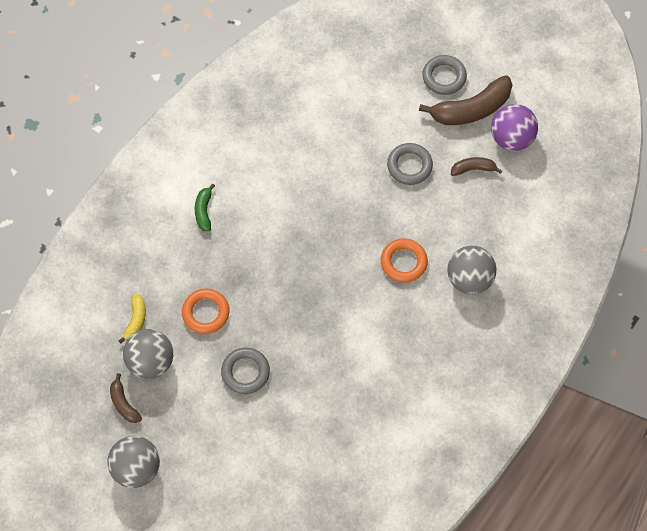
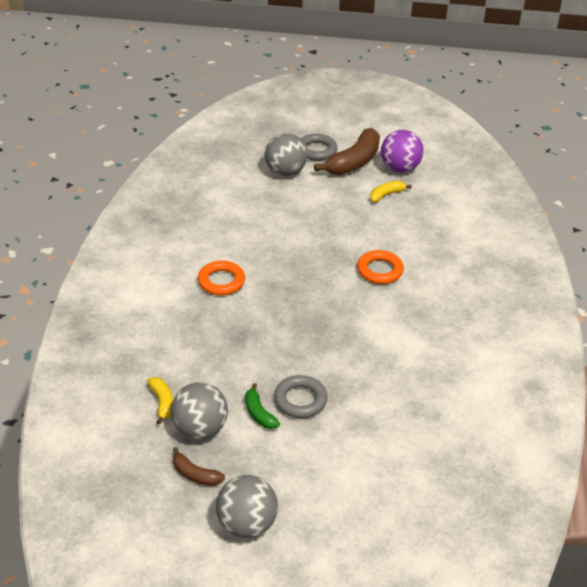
camera: 30 degrees left, 25 degrees down
(204, 211) = (173, 298): green banana -> green banana (259, 413)
(206, 313) = (228, 370): orange ring -> orange ring (221, 281)
(409, 166) = (333, 209): grey ring -> none
(469, 279) = (442, 262): grey ball -> grey ball (285, 172)
(473, 169) = (386, 195): brown banana -> yellow banana

